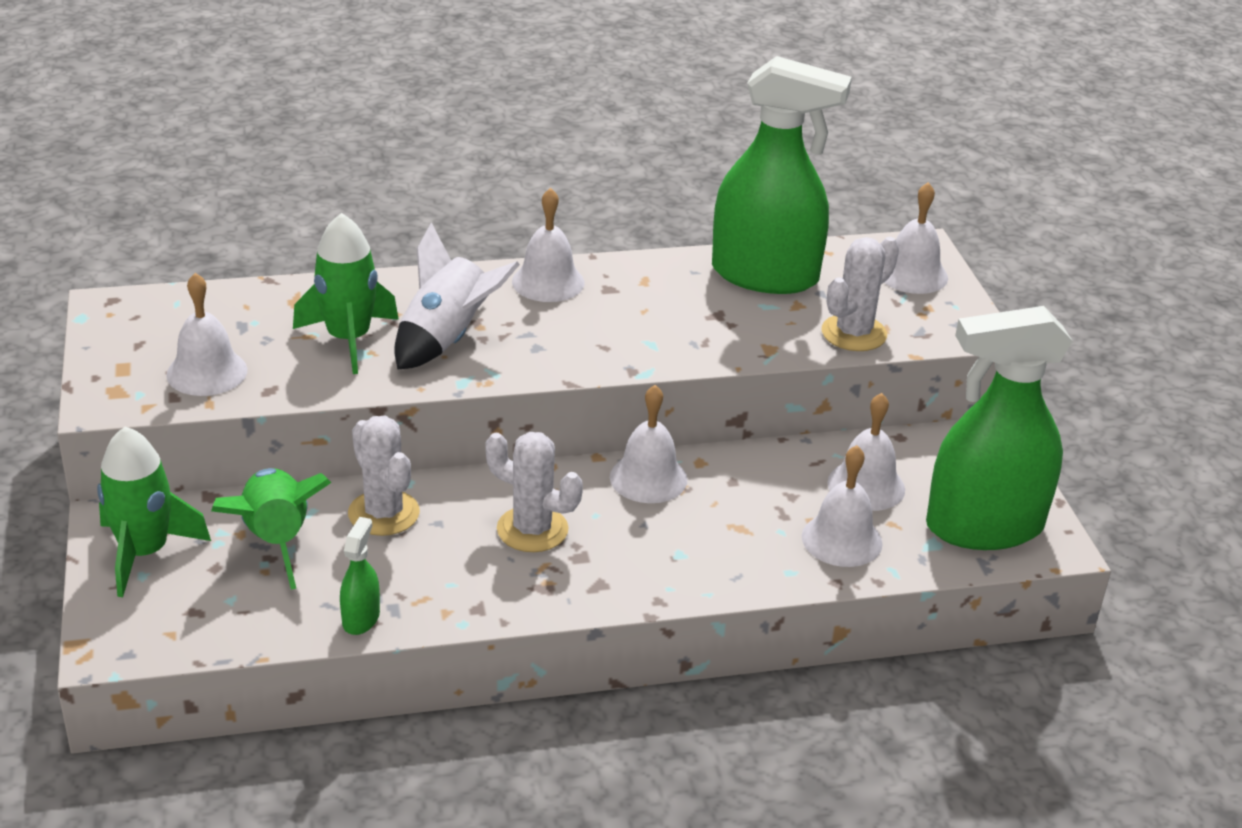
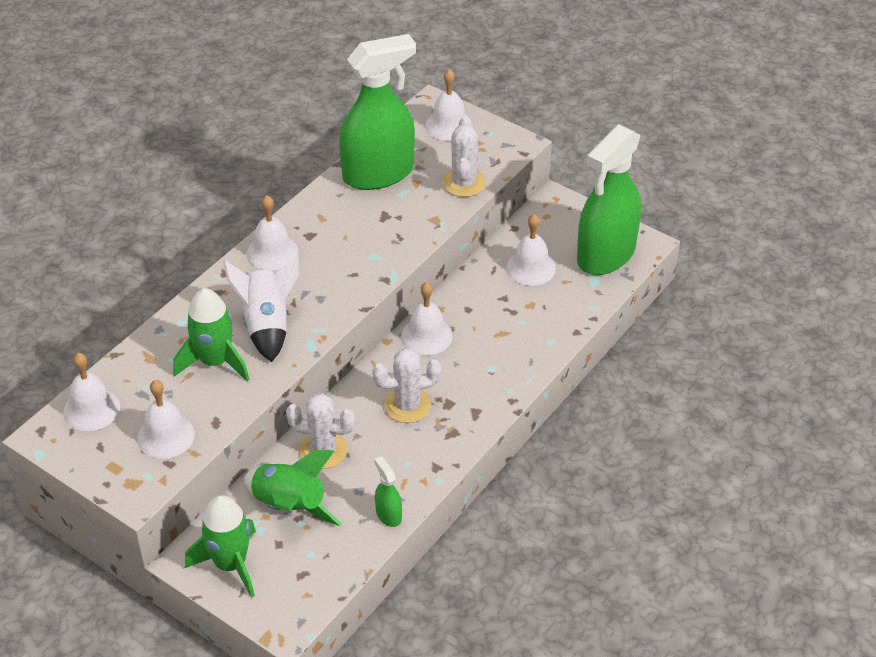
camera: 40 degrees left, 10 degrees up
(842, 539) = (553, 306): white bell -> white bell (91, 409)

